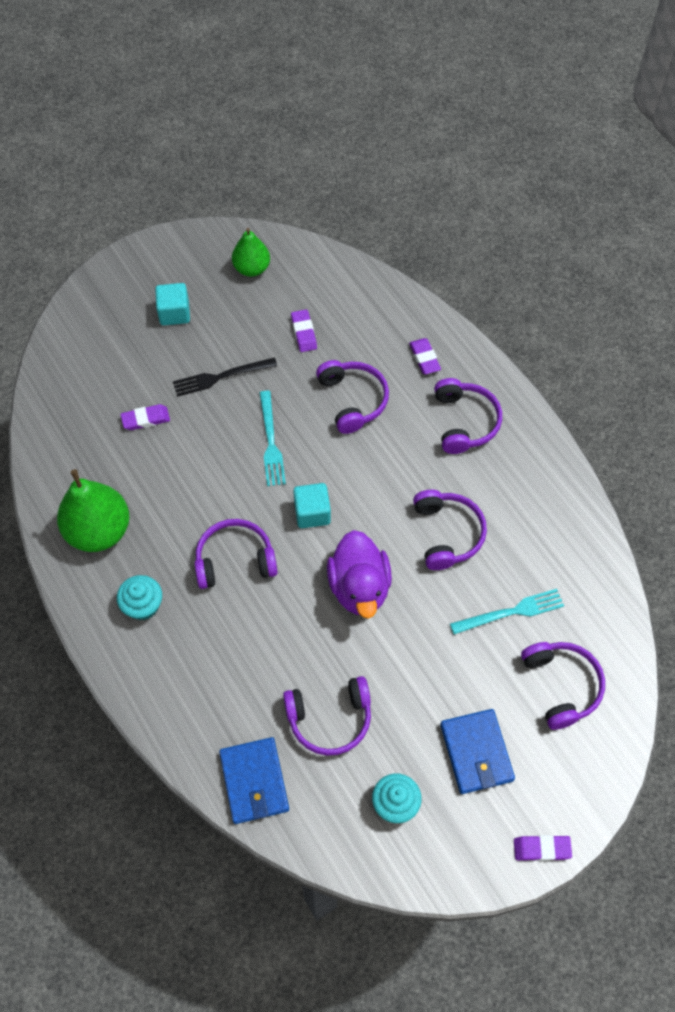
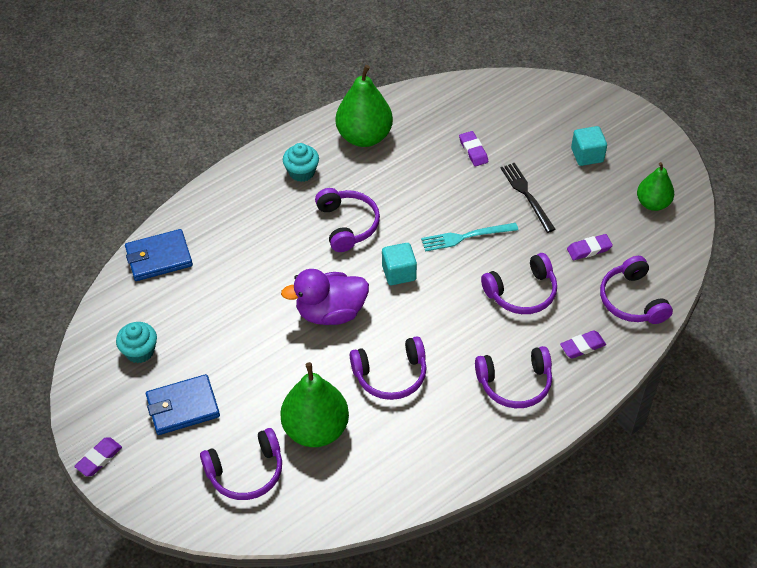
camera: 85 degrees right, 10 degrees down
(330, 719) = (211, 301): purple headphones -> purple headphones (632, 300)
(511, 612) = (316, 429): turquoise fork -> green pear
(541, 849) = (99, 458): purple eraser -> purple eraser turned 45 degrees clockwise

